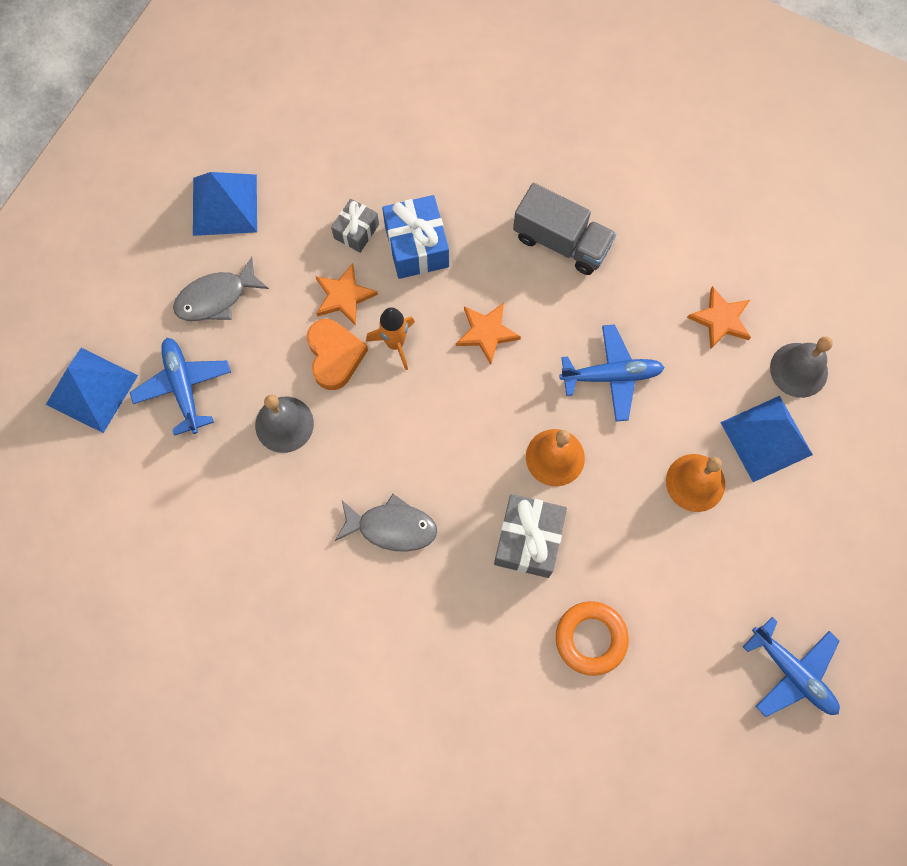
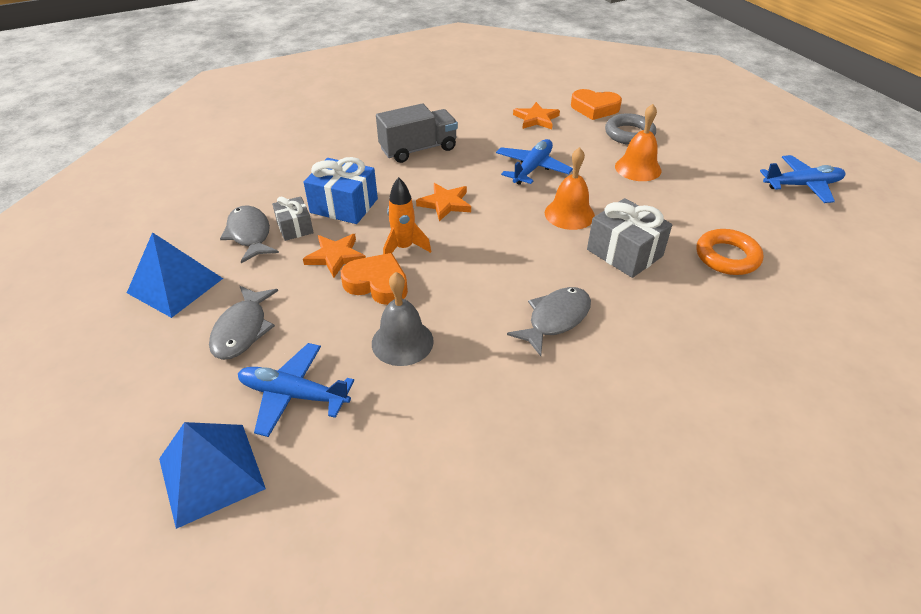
camera: 55 degrees left, 30 degrees down
(321, 203) = (250, 234): none -> grey fish
(766, 438) = (629, 134): blue pyramid -> grey ring
(798, 370) = (594, 108): grey bell -> orange heart

